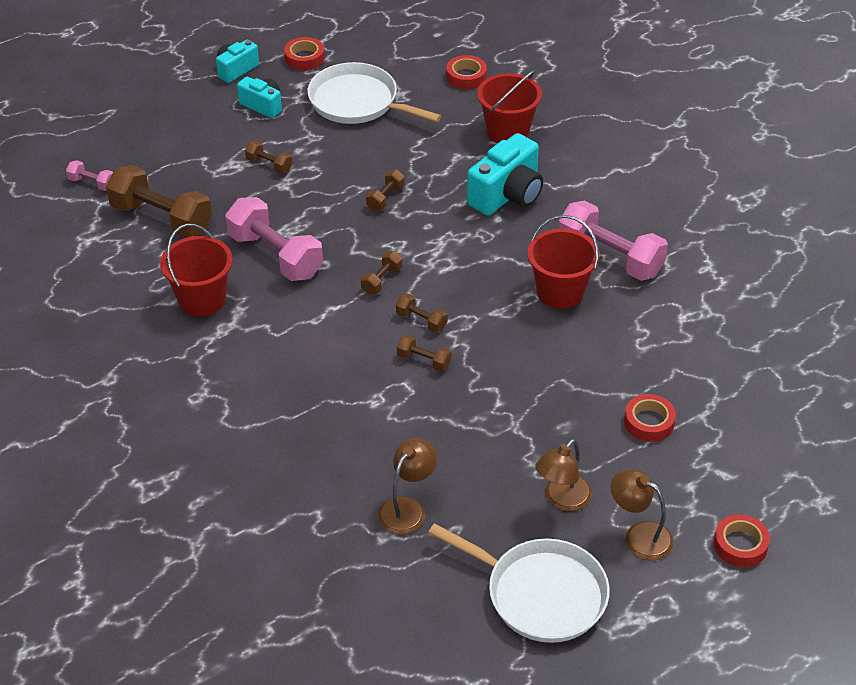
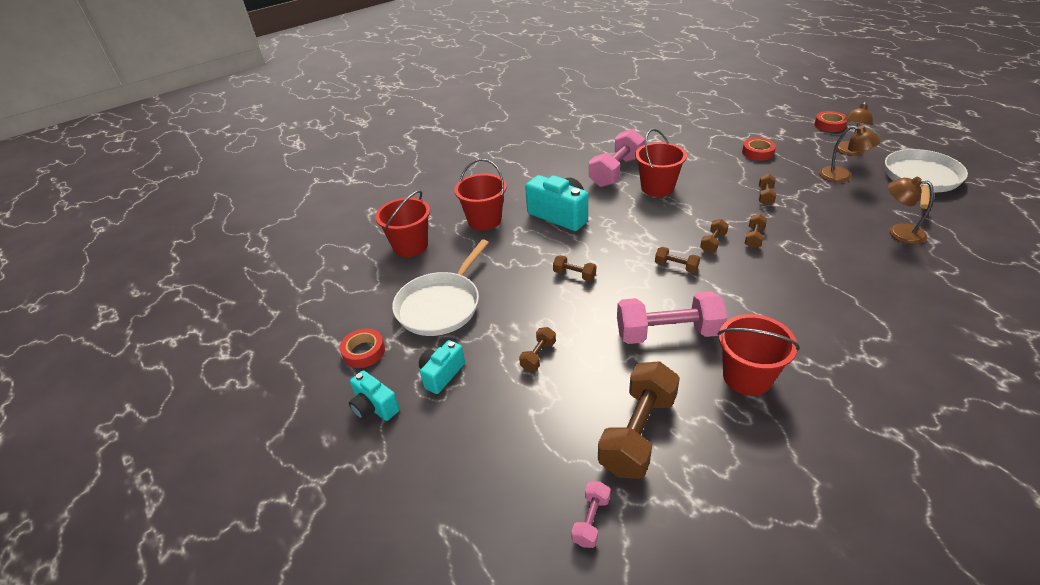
camera: 90 degrees left, 5 degrees down
(275, 255) = (668, 333): pink dumbbell -> pink dumbbell turned 45 degrees clockwise
(466, 76) = (410, 246): red tape -> red bucket
(520, 397) = (765, 196): none -> brown dumbbell

